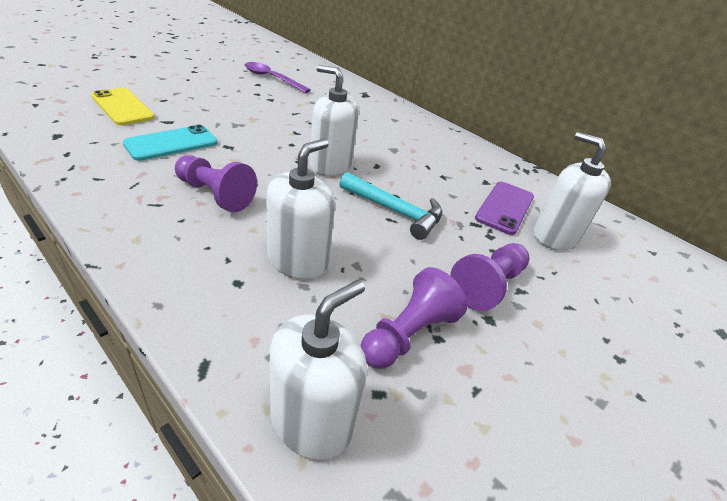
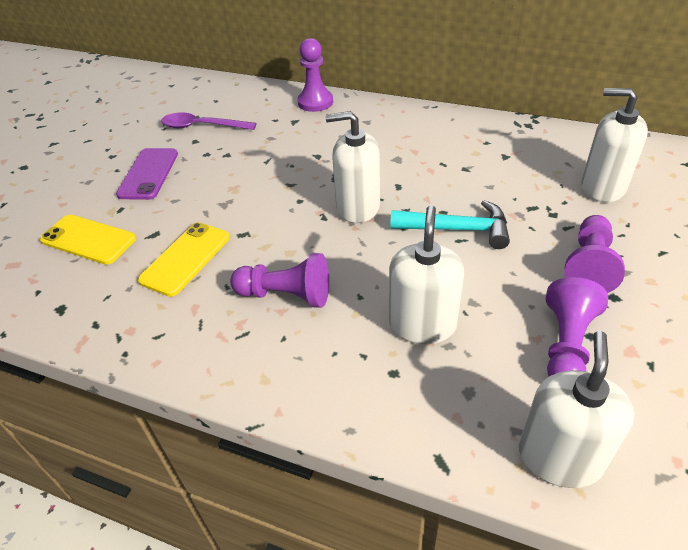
camera: 15 degrees left, 5 degrees up
(171, 143) = (185, 258): turquoise phone -> yellow phone
(367, 95) = (315, 102): none -> purple pawn
(505, 207) = (542, 177): purple phone -> purple phone (148, 174)

